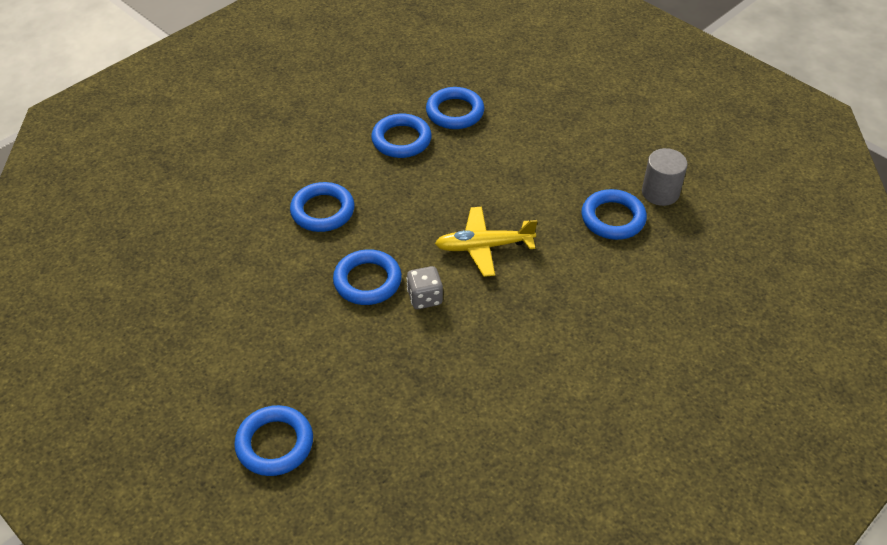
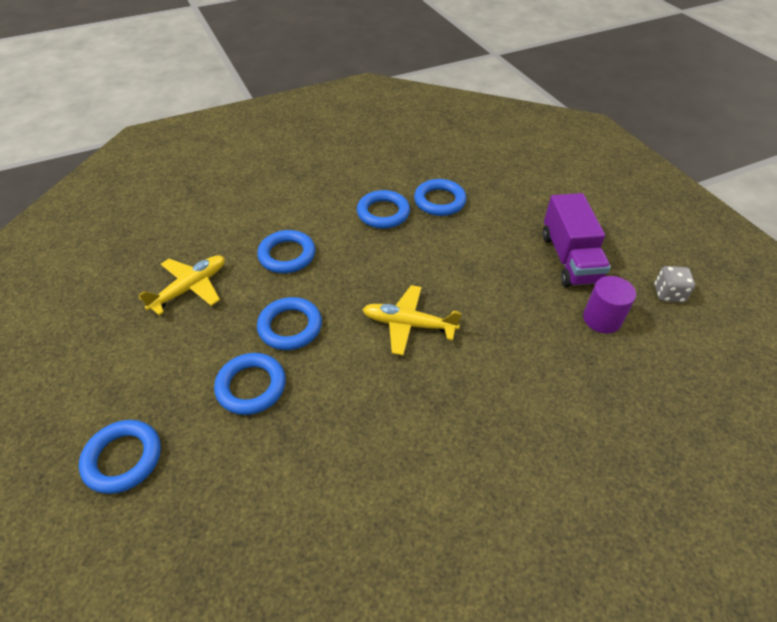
camera: 20 degrees right, 0 degrees up
(238, 272) = (190, 288): none -> yellow plane
(425, 298) = (331, 357): grey dice -> grey dice (668, 294)
(609, 141) = (569, 258): none -> purple truck
(613, 218) = (544, 331): blue ring -> blue ring (251, 386)
(660, 192) = (602, 319): grey cylinder -> purple cylinder

